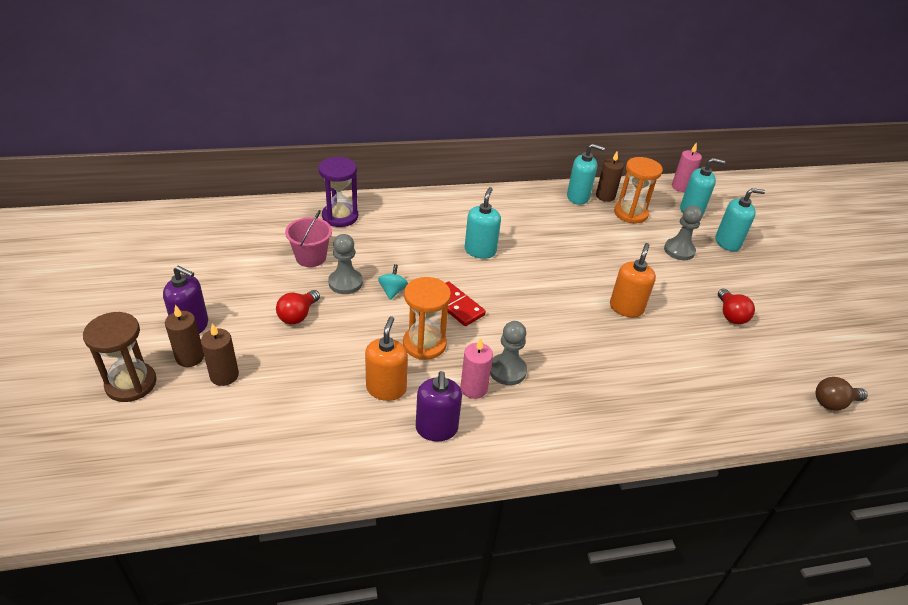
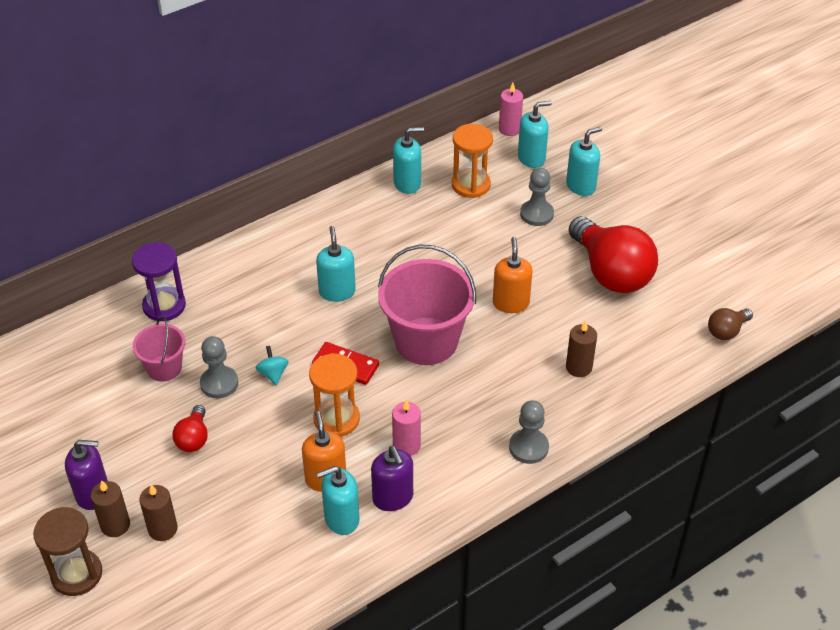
camera: 20 degrees left, 5 degrees up
(379, 428) = (341, 518): none -> turquoise soap dispenser
(507, 370) = (428, 415): grey pawn -> grey pawn (528, 447)
(536, 311) = (426, 341): none -> pink bucket
(605, 196) = (435, 171): brown candle -> brown candle (578, 367)
(730, 315) = (610, 272): red light bulb -> red light bulb, size x2.16

